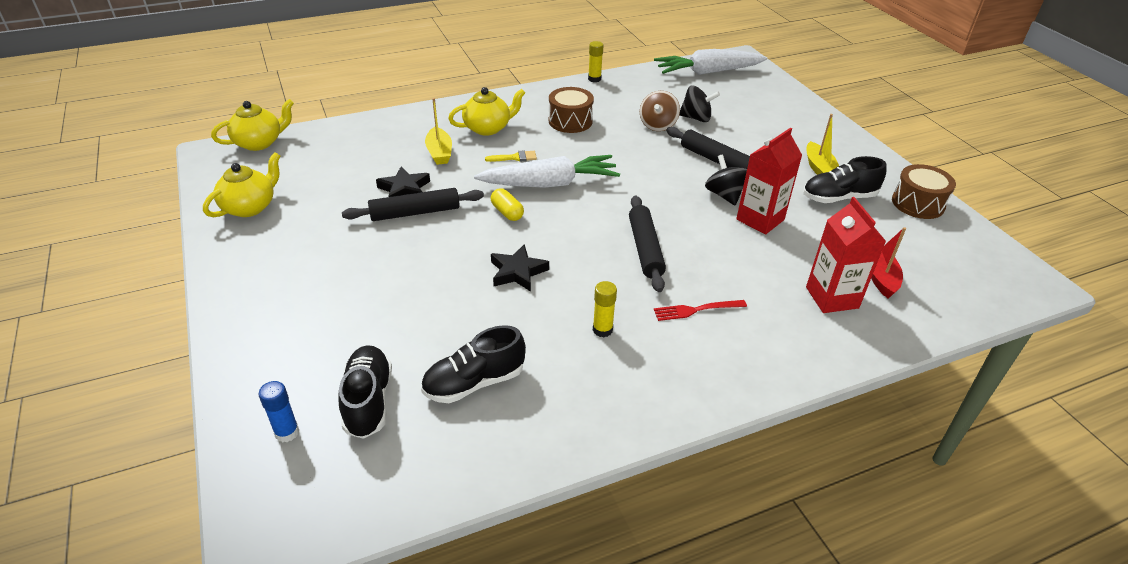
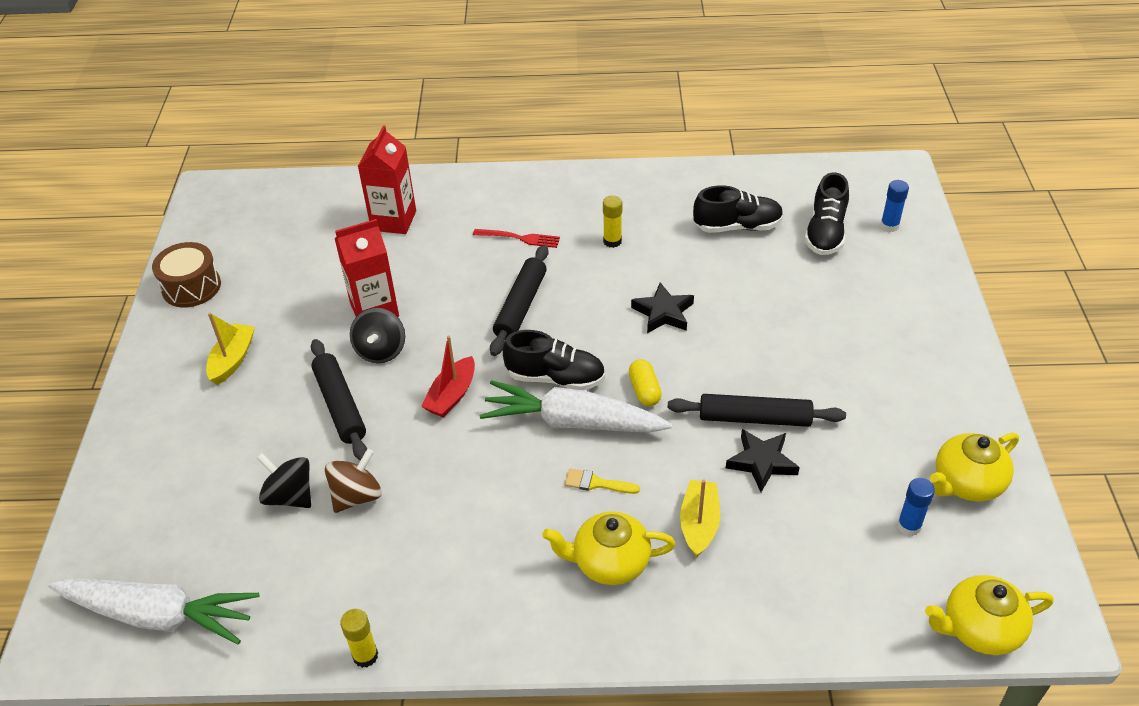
camera: 155 degrees left, 5 degrees up
(297, 177) = (909, 526): none -> blue glue stick
(570, 121) = (477, 543): brown drum -> none
(838, 198) = (262, 315): black shoe -> black shoe (555, 378)
(880, 277) = (330, 227): red boat -> red boat (452, 395)

